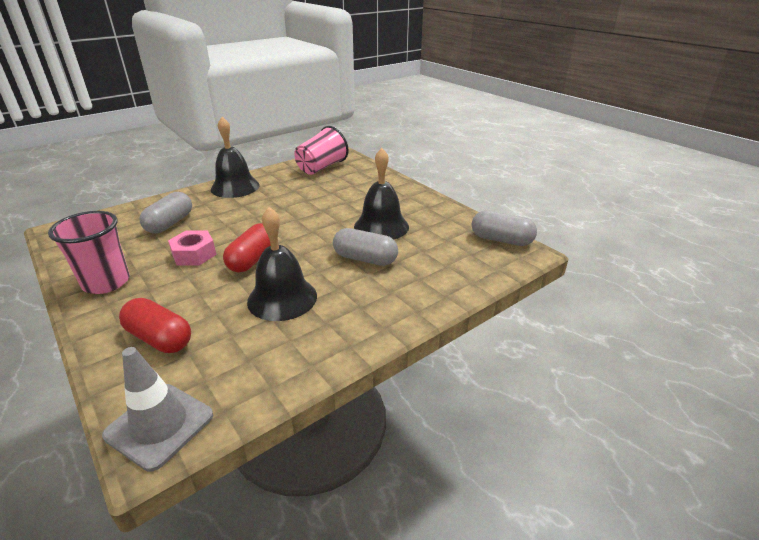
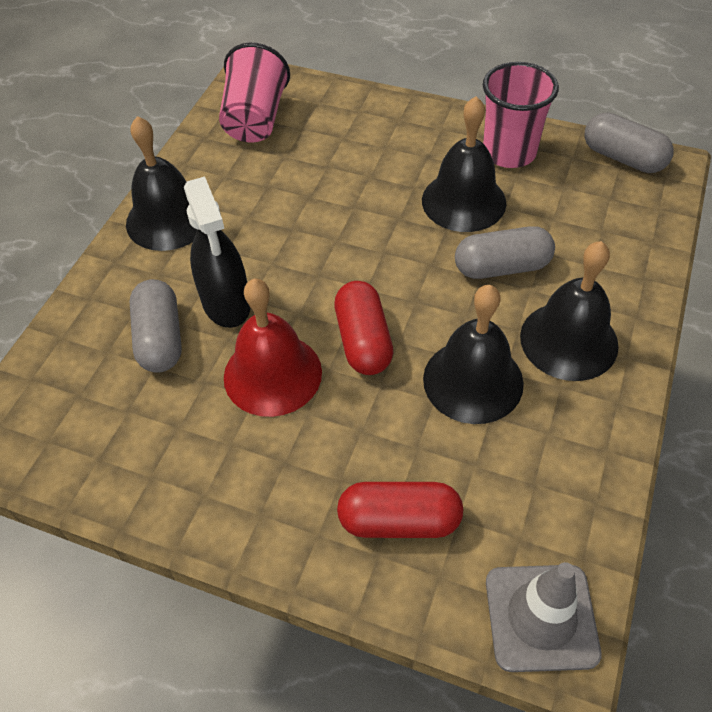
camera: 30 degrees left, 20 degrees up
(106, 282) = (211, 485): pink cup -> pink cup (509, 152)
(194, 254) = (272, 374): pink nut -> red bell
(214, 222) = (226, 303): none -> black spray bottle
(359, 304) = (569, 340): none -> black bell
(501, 240) = (623, 158): grey capsule -> grey capsule turned 45 degrees clockwise

